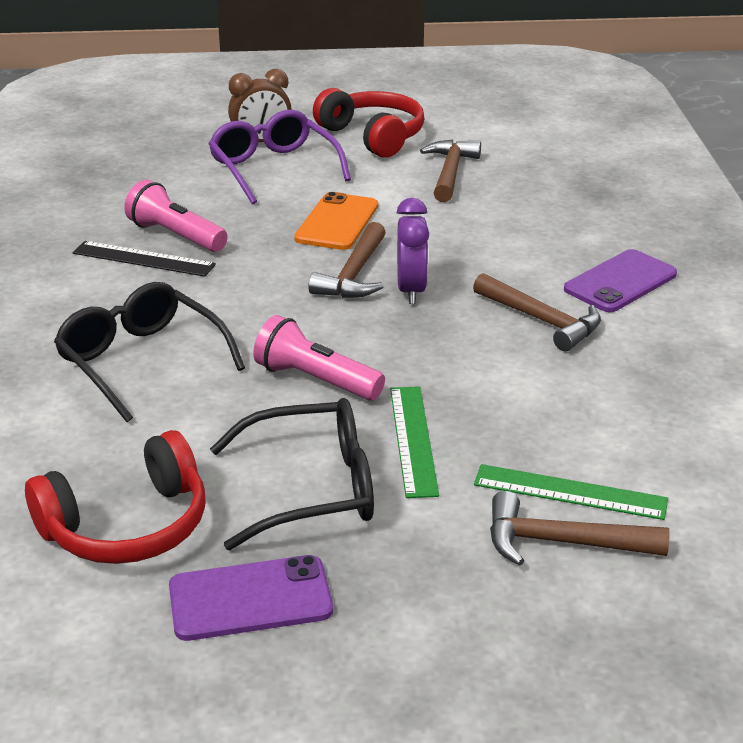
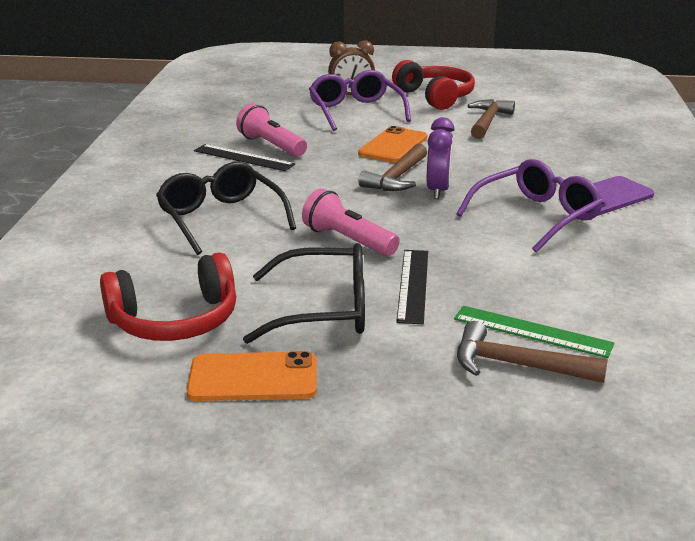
camera: 10 degrees right, 5 degrees down
(250, 599) = (253, 378): purple phone -> orange phone
(413, 440) = (413, 285): green ruler -> black ruler
(541, 320) = (536, 217): brown hammer -> purple glasses

